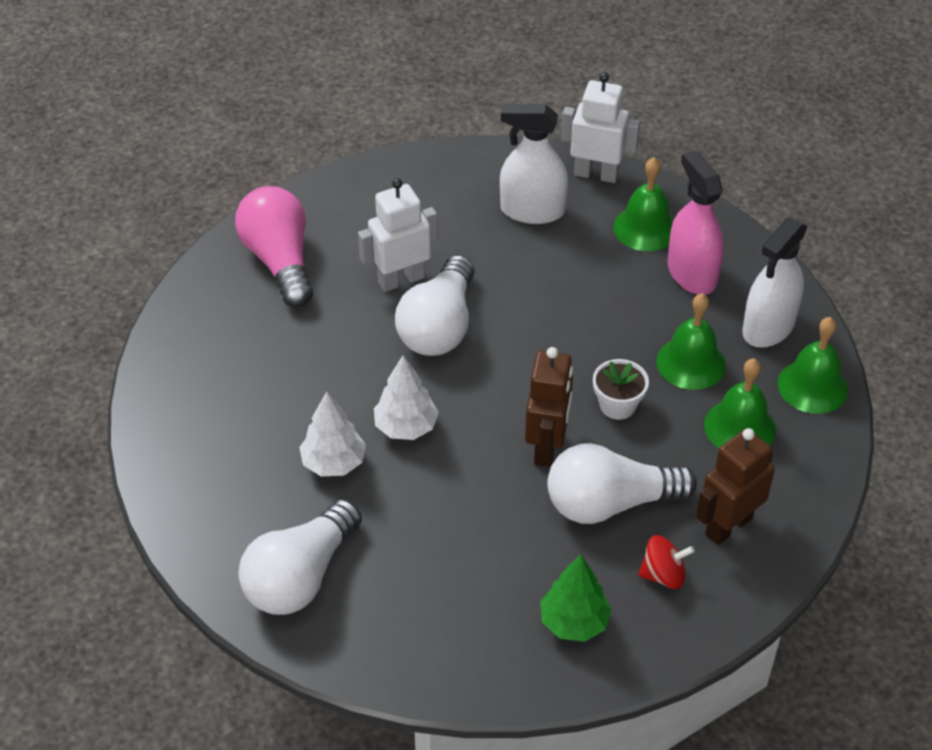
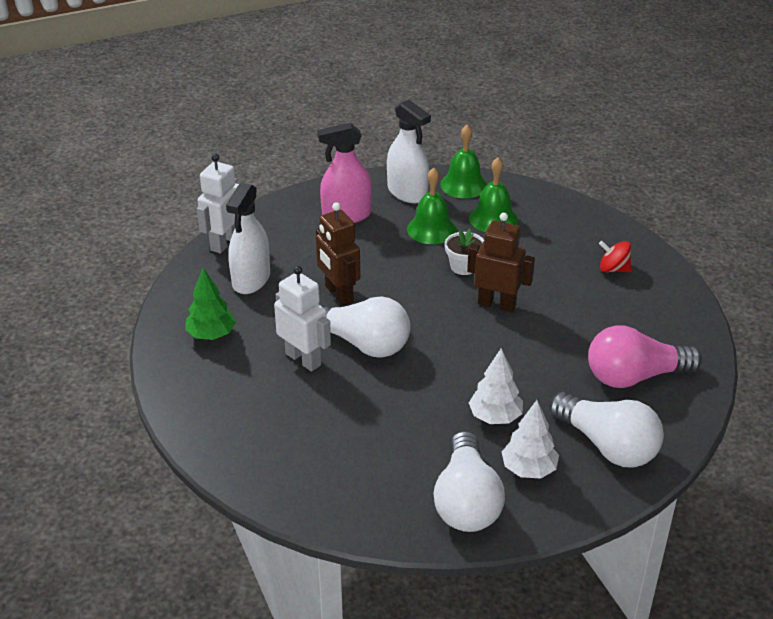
camera: 80 degrees left, 10 degrees down
(279, 260) = (254, 431): pink light bulb -> pink light bulb (634, 376)
(401, 280) = (303, 359): white robot -> white robot turned 150 degrees clockwise
(406, 427) = (465, 373): white tree -> white tree (528, 469)
(574, 622) = (651, 312): green tree -> green tree (211, 335)
(610, 503) = (551, 283): white light bulb -> white light bulb (466, 501)
(645, 228) = (292, 228): green bell -> none
(663, 575) = (613, 269): red spinning top -> red spinning top turned 75 degrees counterclockwise
(728, 526) = (575, 237): brown robot -> brown robot (338, 294)

